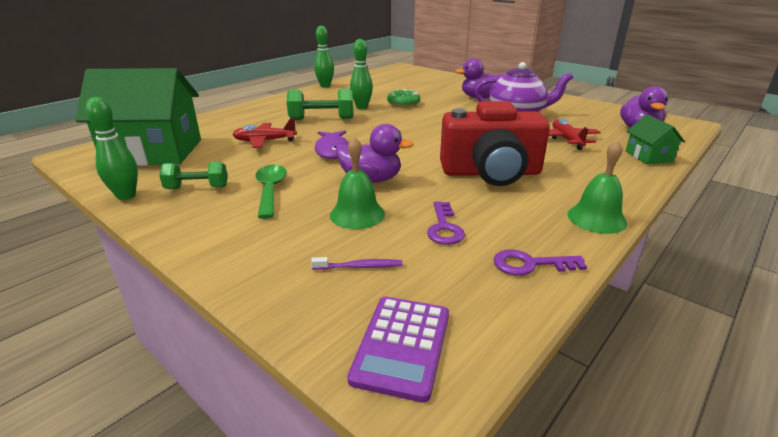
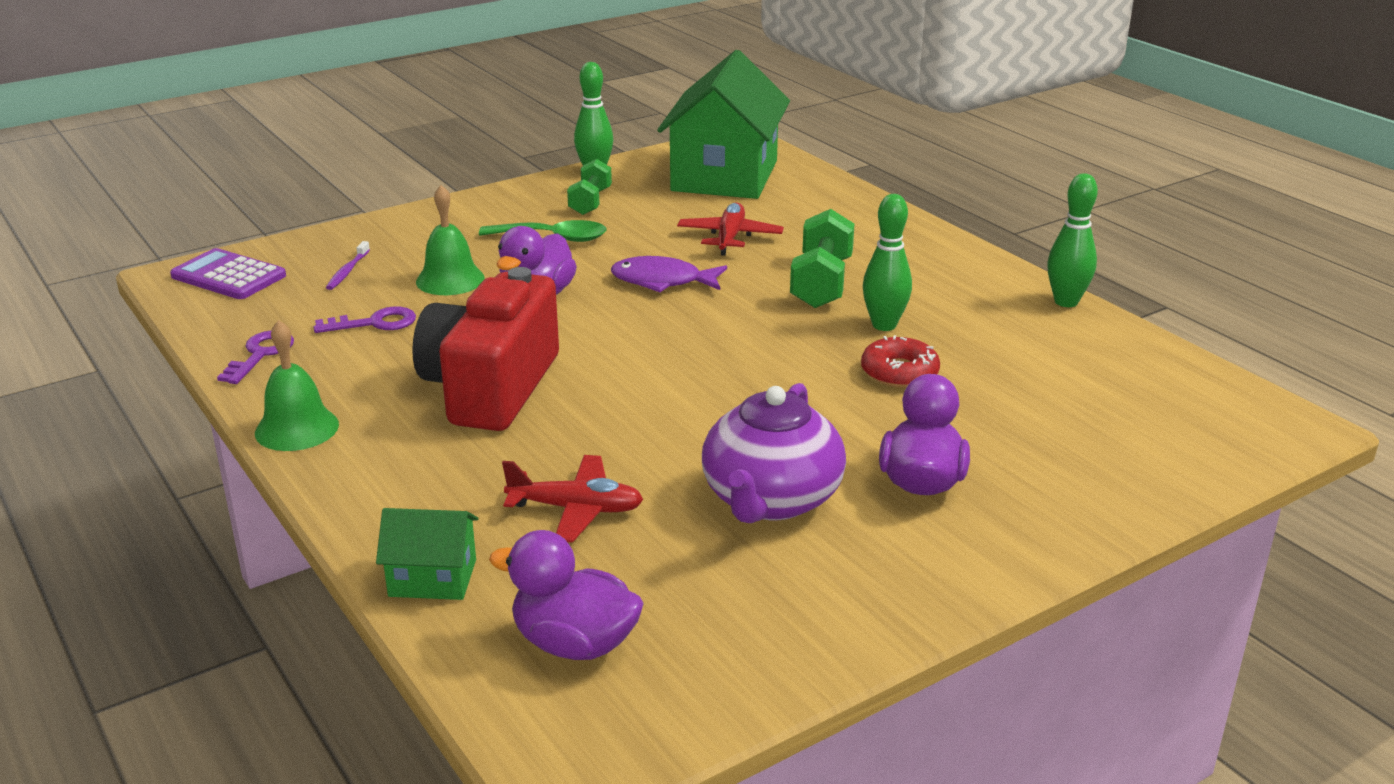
camera: 105 degrees right, 0 degrees up
(403, 103) = (899, 372): green donut -> red donut
(444, 227) = (374, 323): purple key -> purple key turned 150 degrees clockwise

